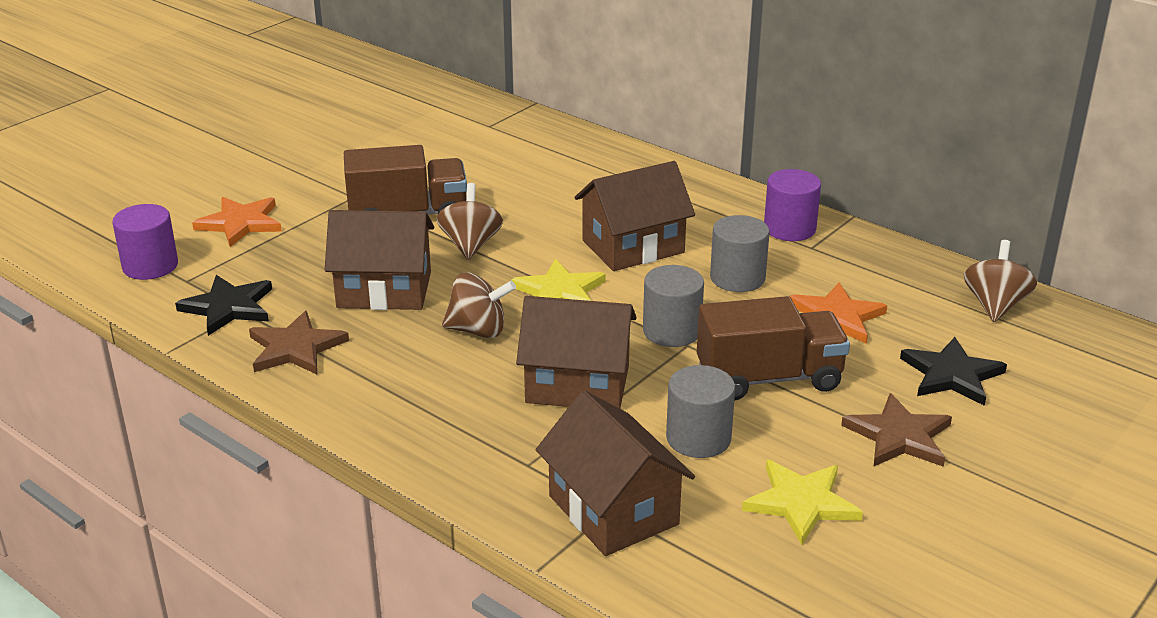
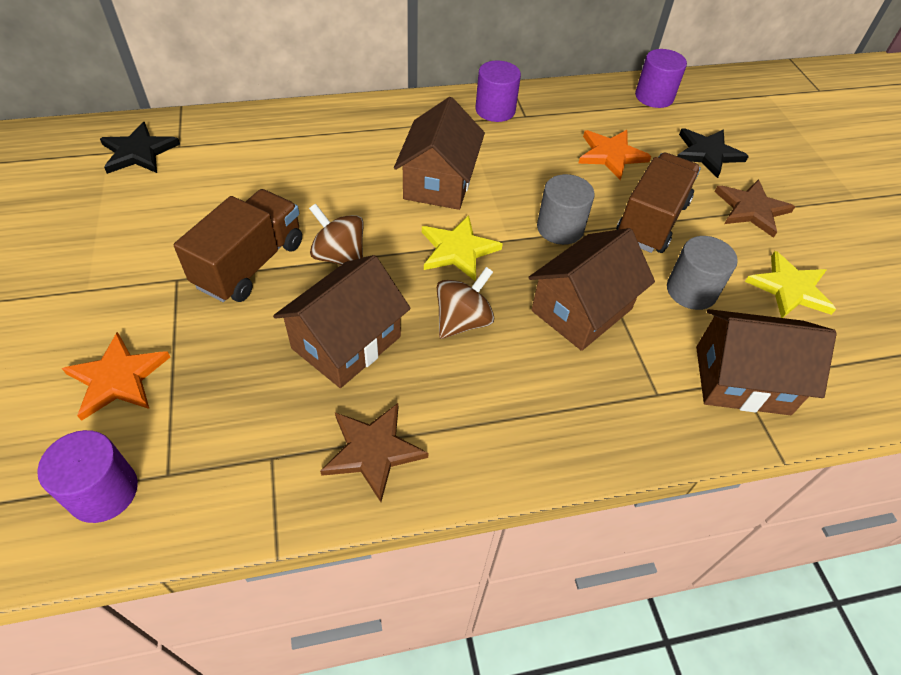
camera: 55 degrees left, 20 degrees up
(228, 307) = (254, 465): black star -> black star (139, 152)
(737, 278) = (527, 164): grey cylinder -> none
(995, 305) = (654, 97): brown spinning top -> purple cylinder

